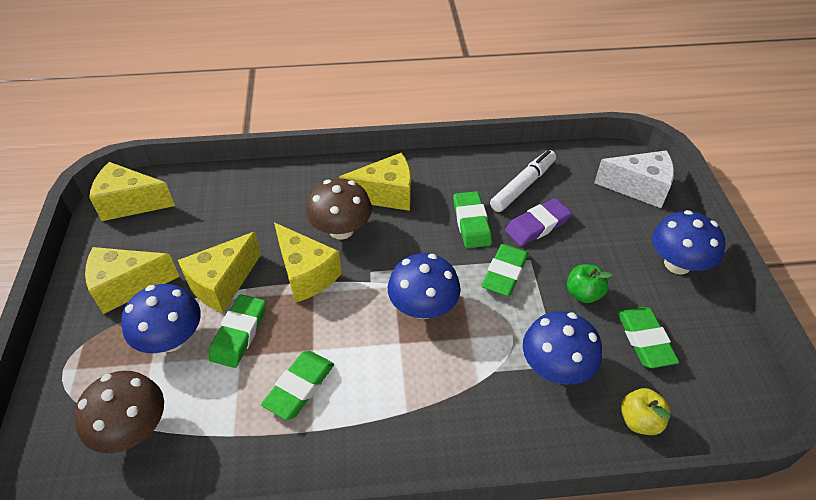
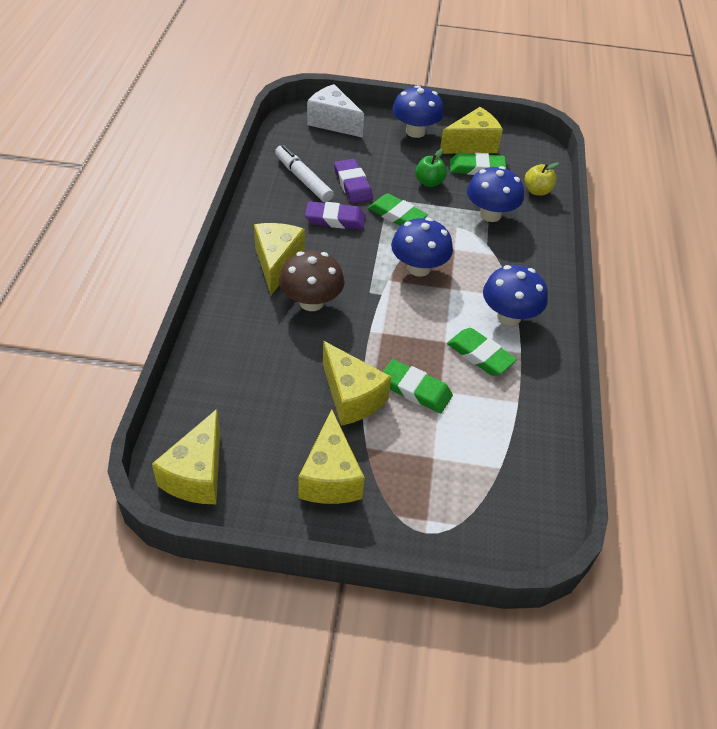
camera: 80 degrees left, 0 degrees up
(133, 429) = (502, 472): brown mushroom -> none
(171, 339) = (409, 441): blue mushroom -> blue mushroom (509, 316)
(306, 274) = (359, 334): yellow cheese -> yellow cheese (472, 145)
(471, 223) = (335, 219): green eraser -> purple eraser
(639, 188) = (333, 122): white cheese -> white cheese turned 75 degrees counterclockwise

